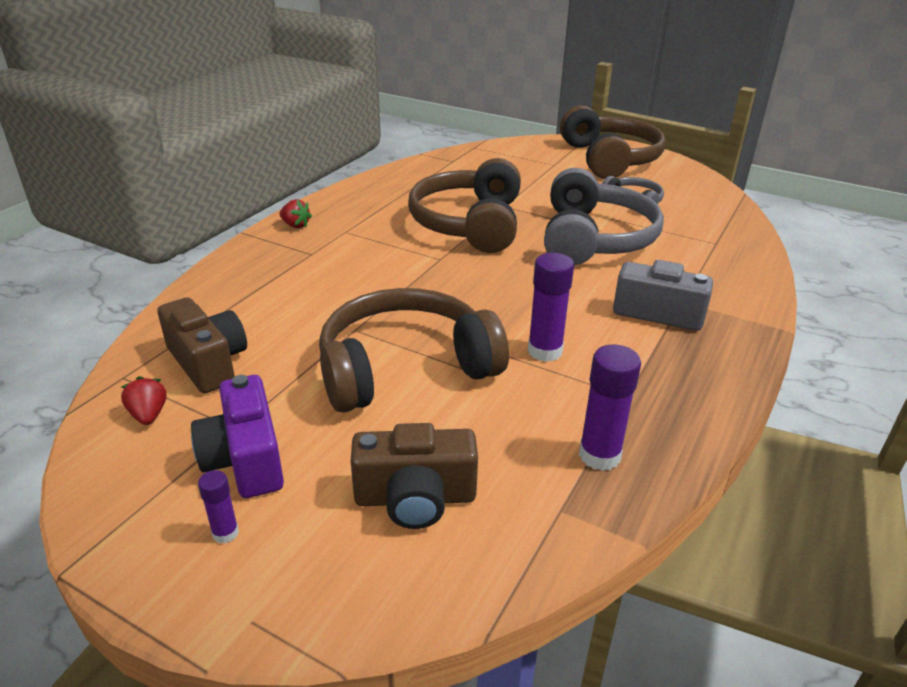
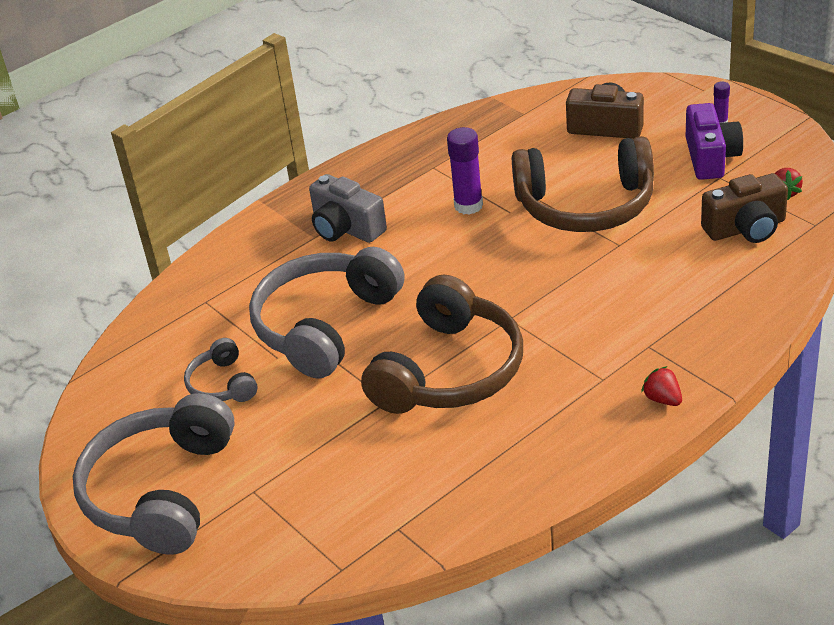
camera: 155 degrees left, 5 degrees up
(208, 362) = (746, 228): brown camera -> brown camera turned 90 degrees counterclockwise
(599, 455) = (481, 135): purple glue stick -> none
(609, 159) = (161, 491): brown headphones -> grey headphones

